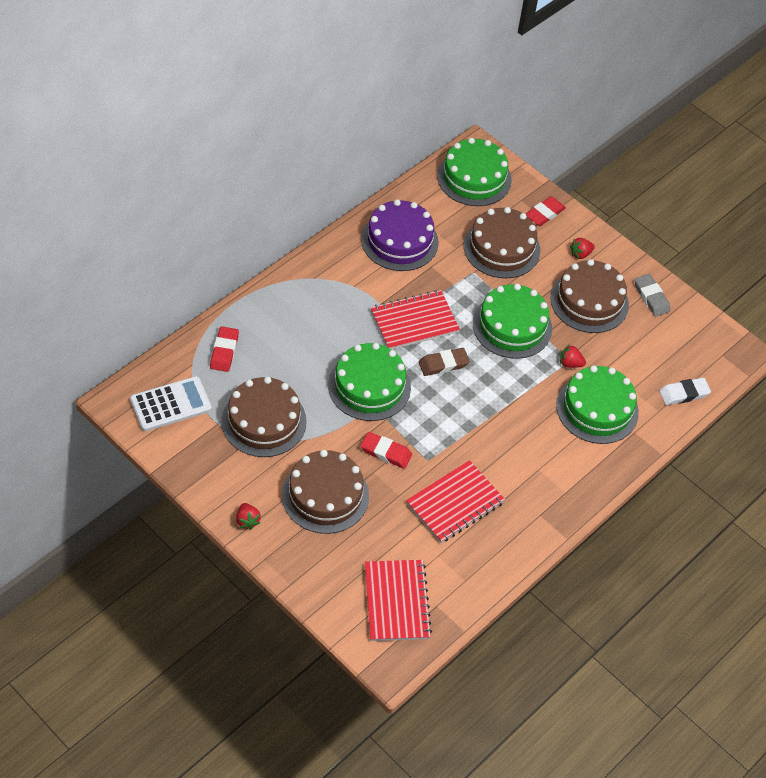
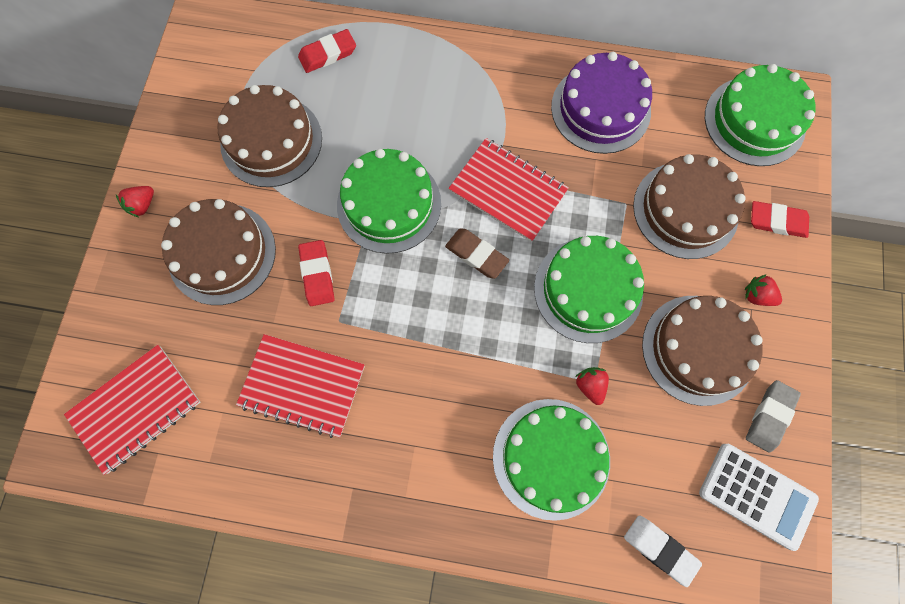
camera: 60 degrees right, 20 degrees up
(170, 404) = (231, 54): white calculator -> white calculator (756, 495)

